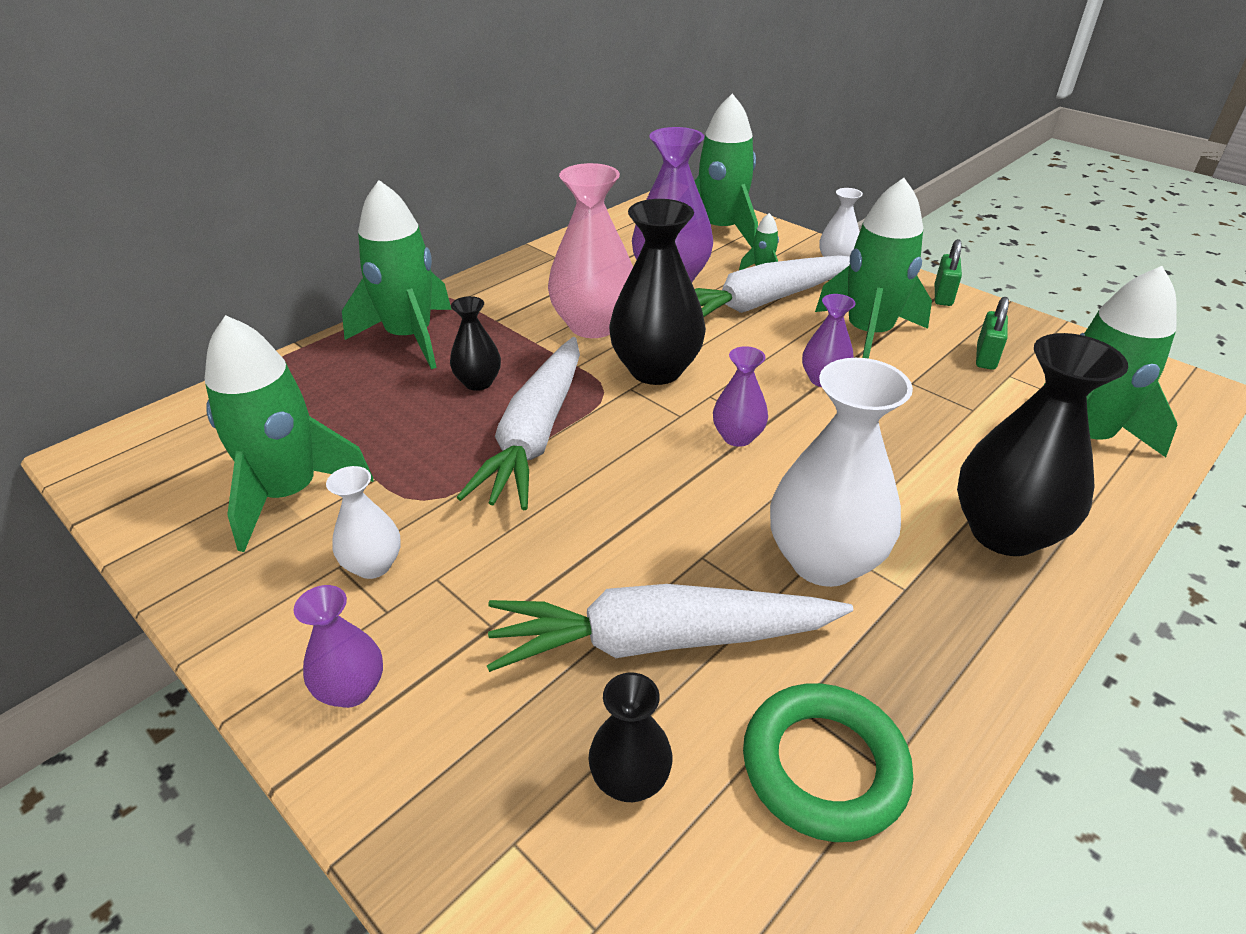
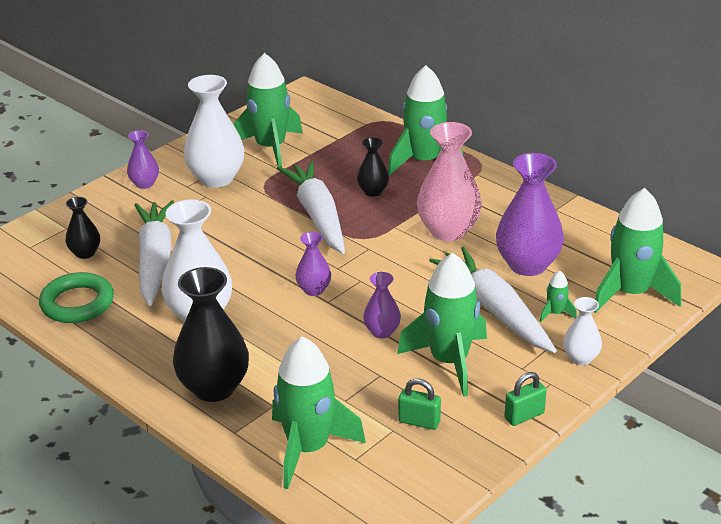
camera: 90 degrees right, 5 degrees down
(373, 565) = (216, 178): white vase -> white vase, size x1.91
(535, 435) = (317, 215): white carrot -> white carrot turned 60 degrees clockwise
(656, 370) = (391, 258): black vase -> none
(943, 296) = (524, 416): green padlock -> green padlock turned 45 degrees counterclockwise

